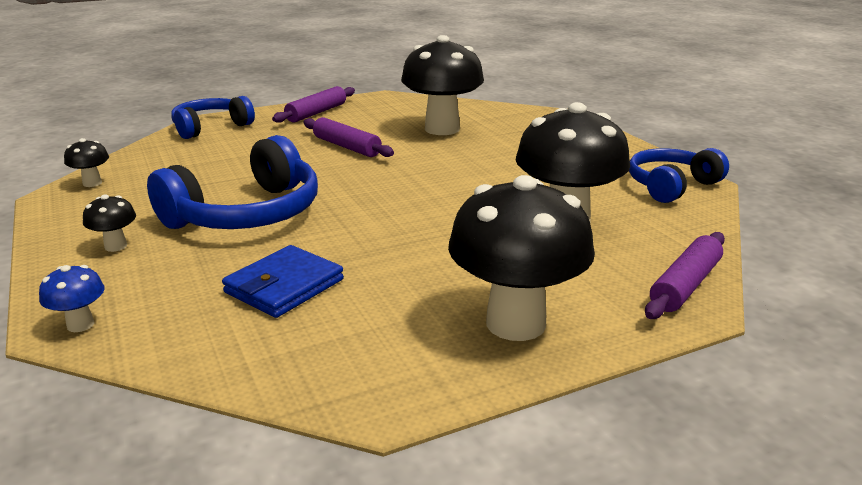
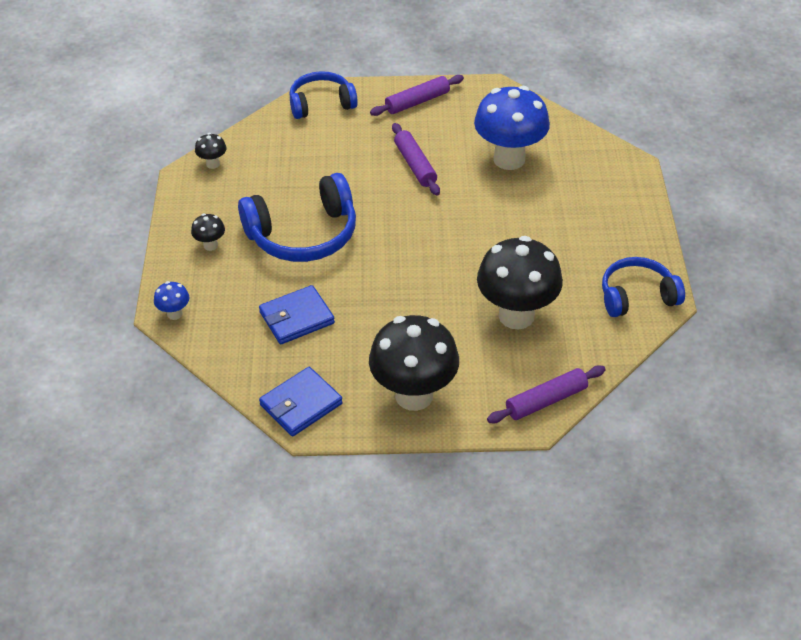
camera: 25 degrees right, 20 degrees up
(354, 378) = (301, 404): none -> blue wallet
(442, 129) = (509, 159): black mushroom -> blue mushroom

